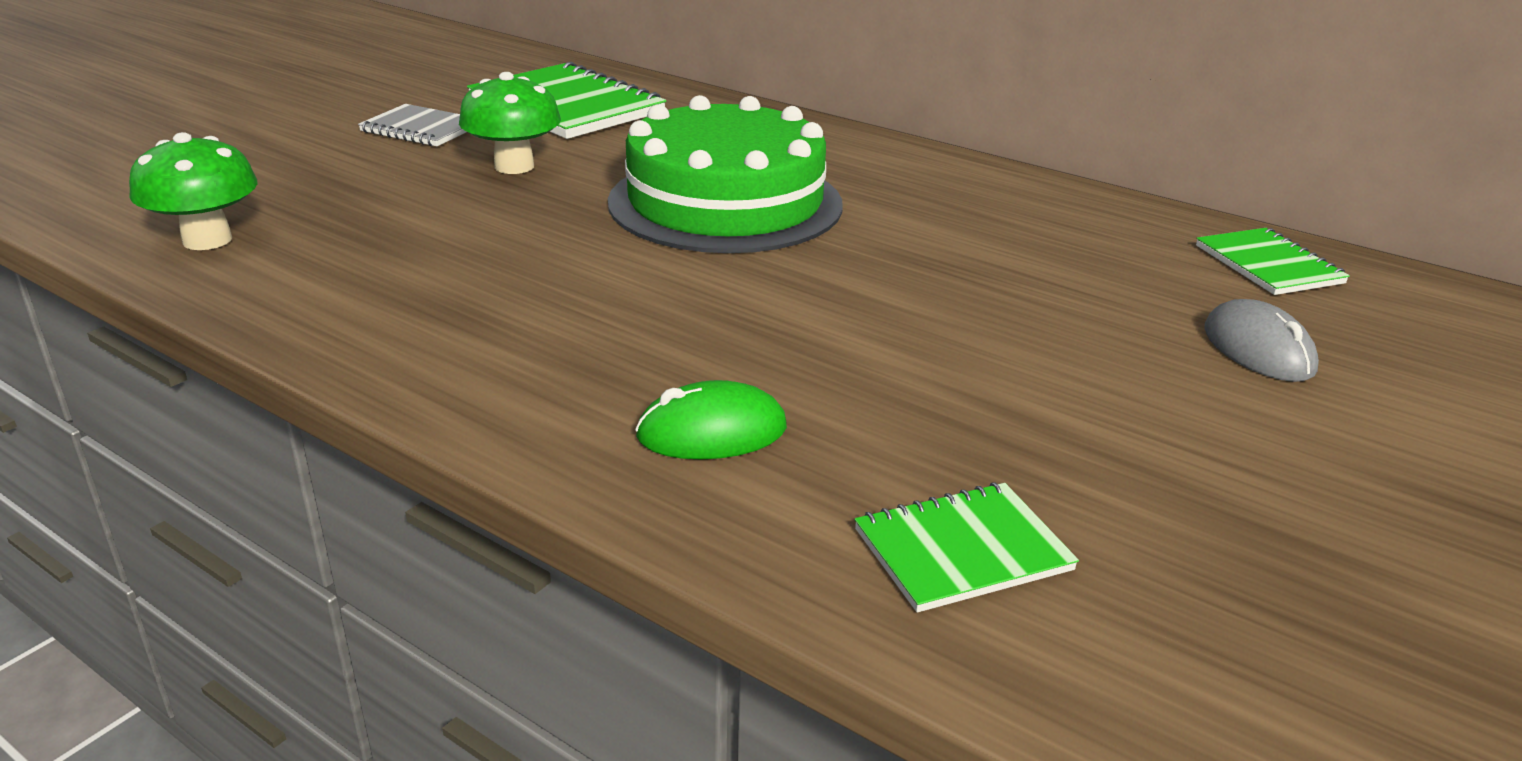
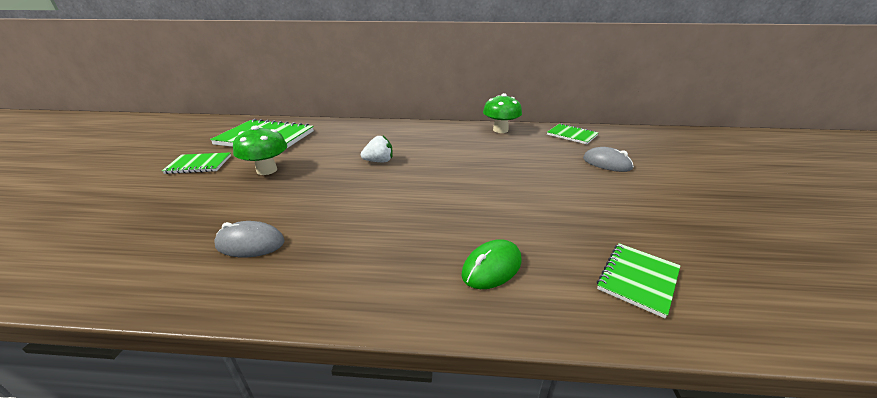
camera: 30 degrees left, 0 degrees up
(207, 240) = (110, 263): green mushroom -> green mushroom (500, 130)
(389, 272) = (250, 243): none -> grey mouse
(421, 129) = (199, 164): grey notebook -> green notebook
(725, 203) = (379, 161): green cake -> white strawberry

